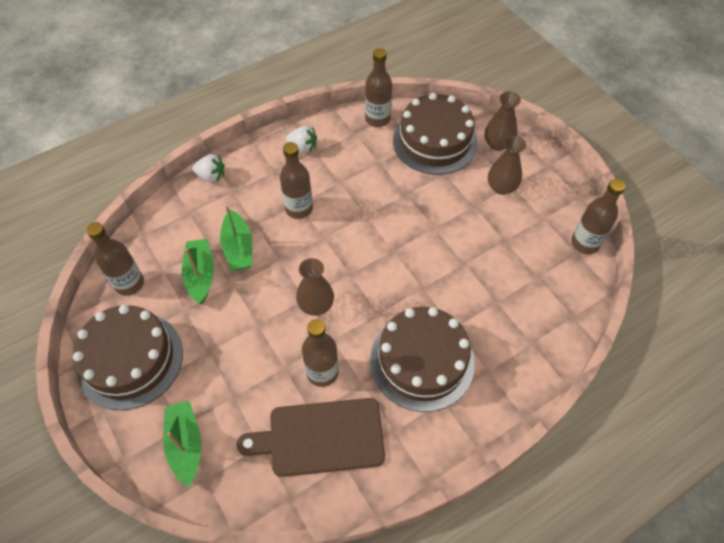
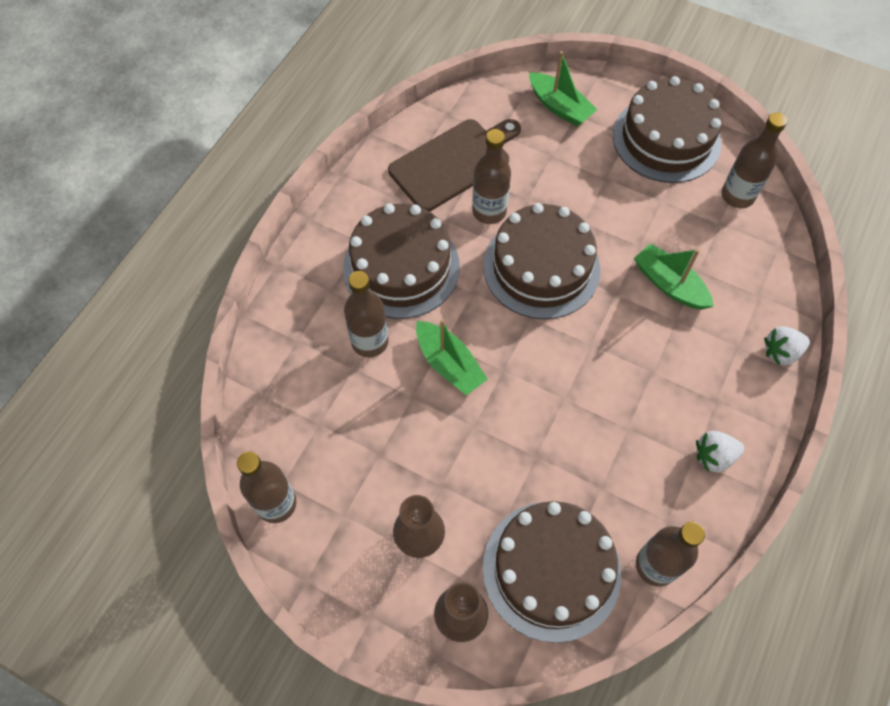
camera: 150 degrees right, 5 degrees up
(200, 275) = (679, 238): green boat -> green boat (449, 364)
(299, 209) = (646, 365): brown bottle -> brown bottle (370, 342)
(316, 305) = (541, 267): brown vase -> brown cake

